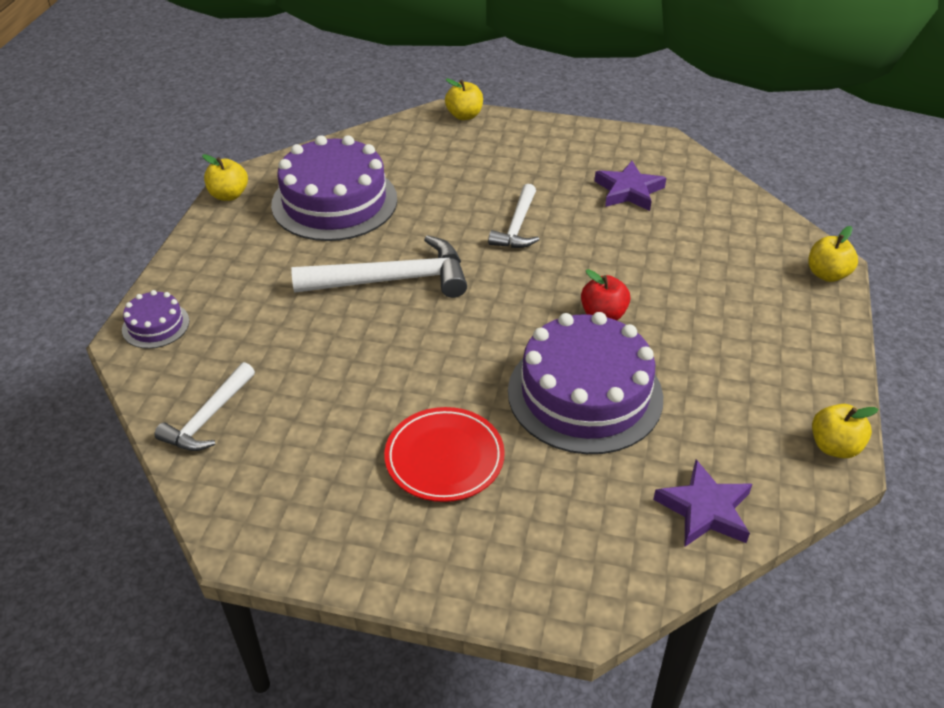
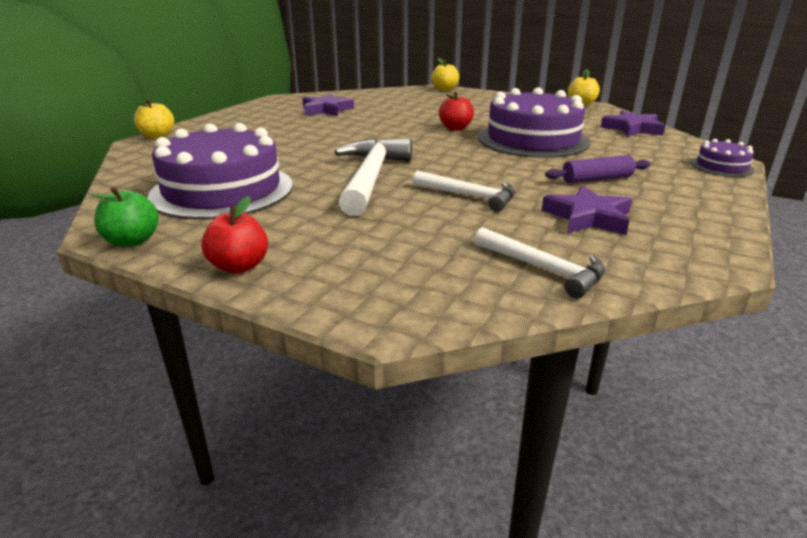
camera: 75 degrees left, 15 degrees down
(155, 325) = (363, 298): purple cake -> purple cake (721, 166)
(196, 256) = (239, 266): none -> red apple
(229, 195) = (132, 241): yellow apple -> green apple
(325, 448) = (588, 217): none -> purple star
(444, 458) = (596, 179): red plate -> purple rolling pin
(517, 226) = (336, 137): white hammer -> white hammer (469, 196)

